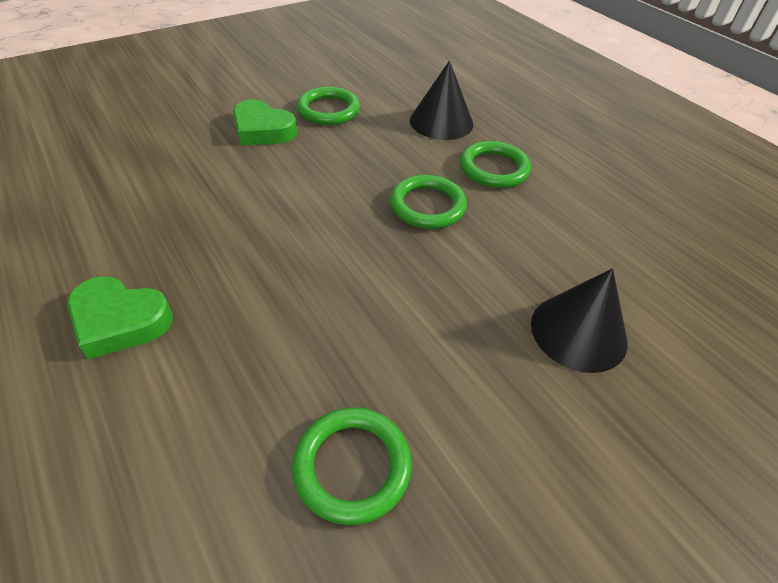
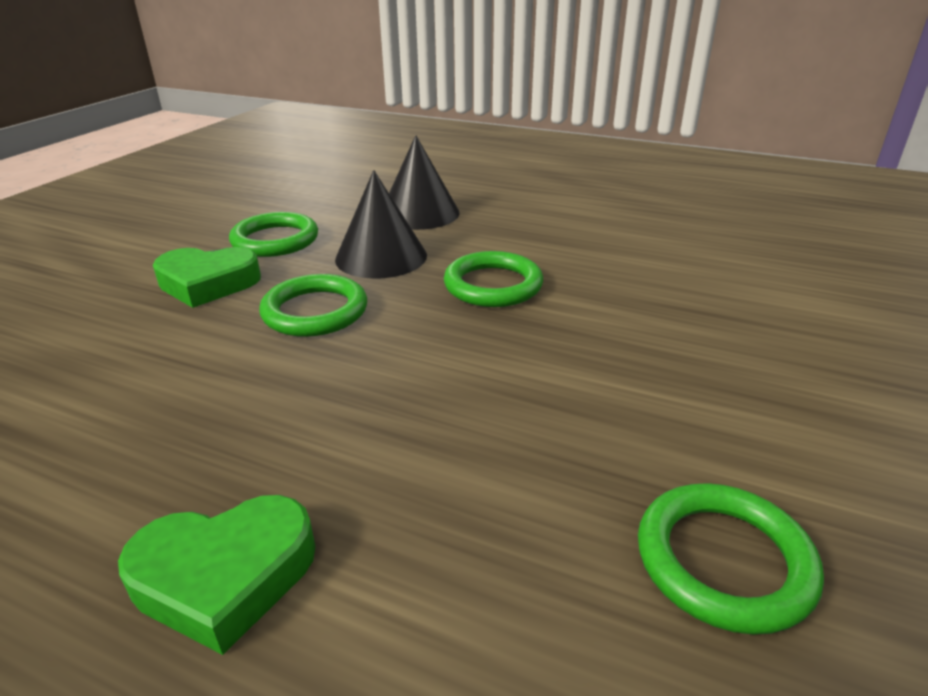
camera: 30 degrees left, 15 degrees down
(493, 169) = (519, 233): green ring -> green ring (315, 311)
(578, 332) = (757, 329): black cone -> black cone (381, 257)

